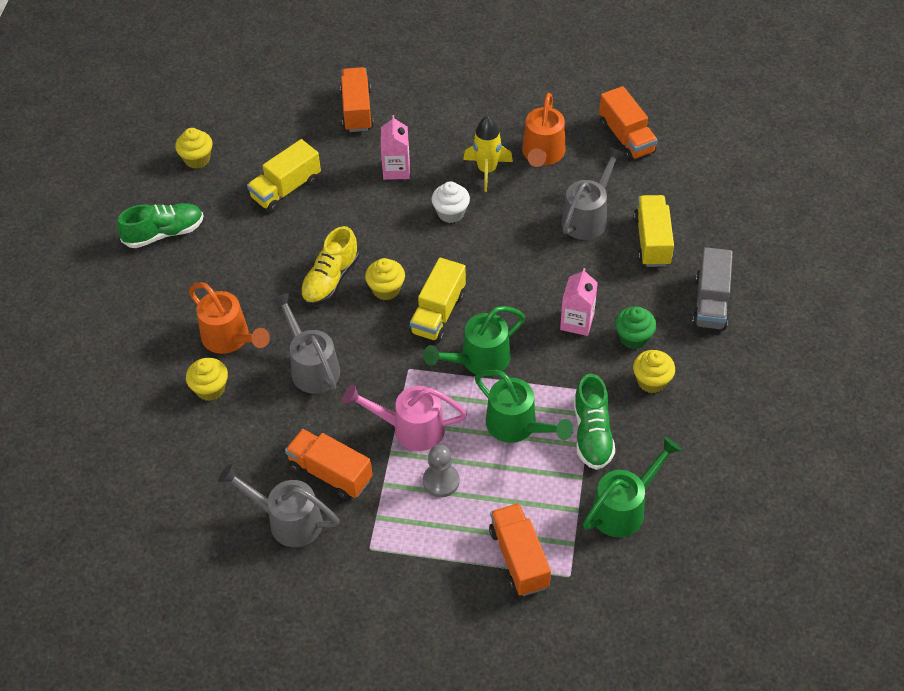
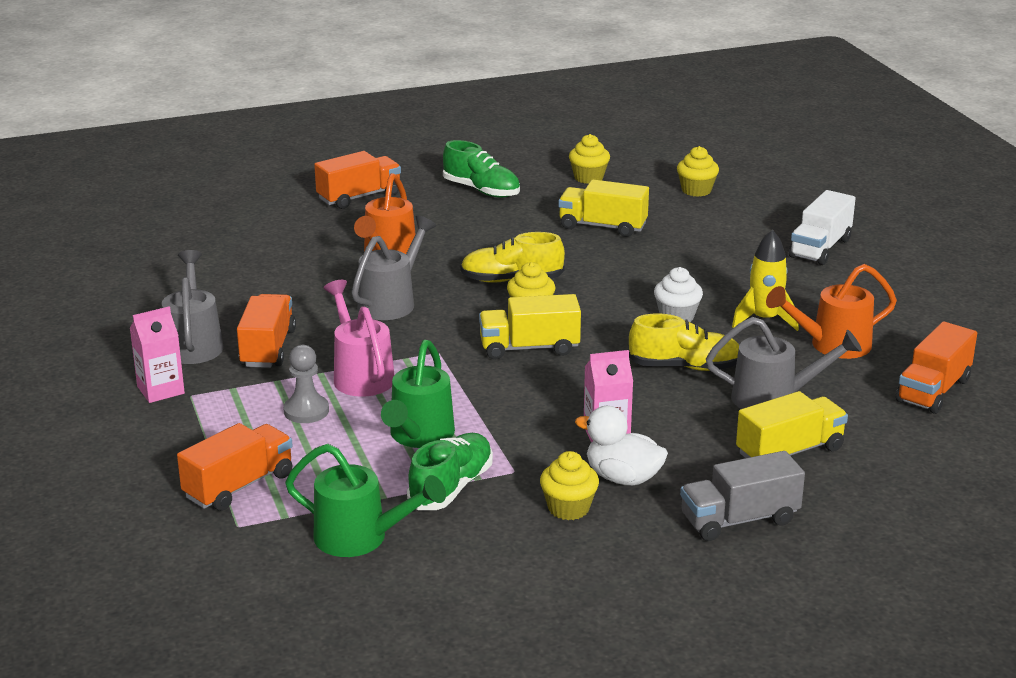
camera: 60 degrees right, 25 degrees down
(210, 389) = (319, 263): yellow cupcake -> yellow cupcake (696, 190)
(357, 110) = (753, 229): orange truck -> orange truck (359, 197)
(396, 169) = (699, 271): pink carton -> pink carton (160, 390)
(411, 91) = (820, 248): none -> white truck
(479, 360) = (489, 388): green watering can -> none
(520, 241) = (685, 367): none -> yellow shoe
(592, 434) = (451, 487): green shoe -> green shoe turned 150 degrees clockwise
(633, 337) = (623, 478): green cupcake -> white duck

